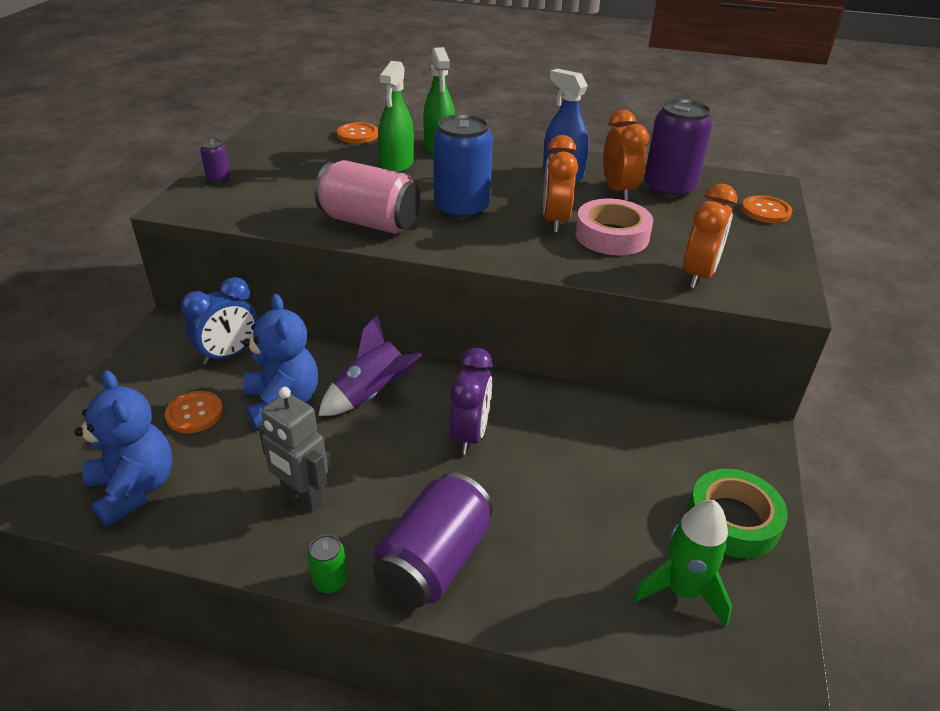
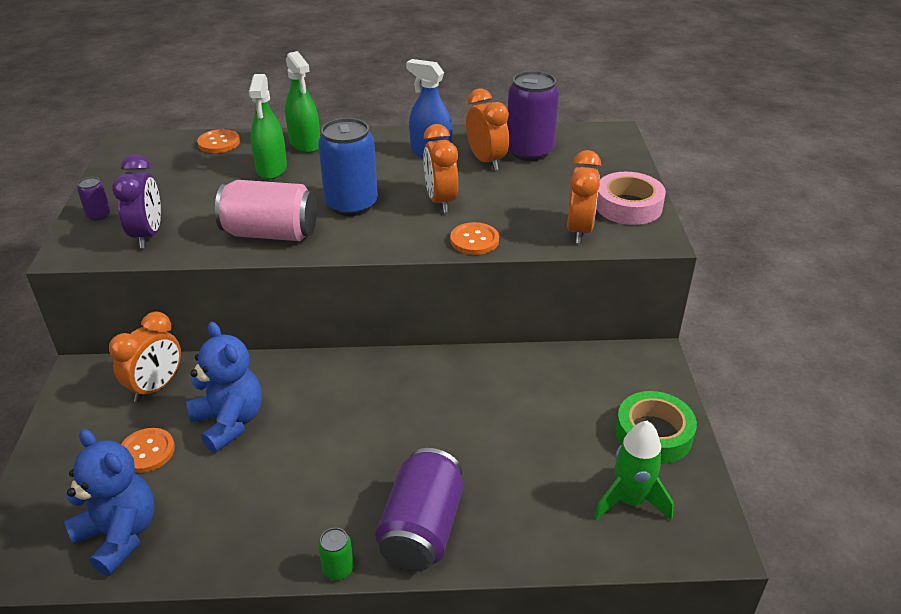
camera: 15 degrees left, 0 degrees up
(229, 354) = (156, 387): blue clock -> orange clock
(302, 497) = (283, 503): grey robot -> none
(371, 394) = (310, 395): purple rocket -> none
(470, 435) = (414, 412): purple clock -> purple clock (148, 235)
(612, 235) = (495, 206): pink tape -> pink tape (628, 206)
(766, 211) = (617, 159): orange button -> orange button (474, 240)

